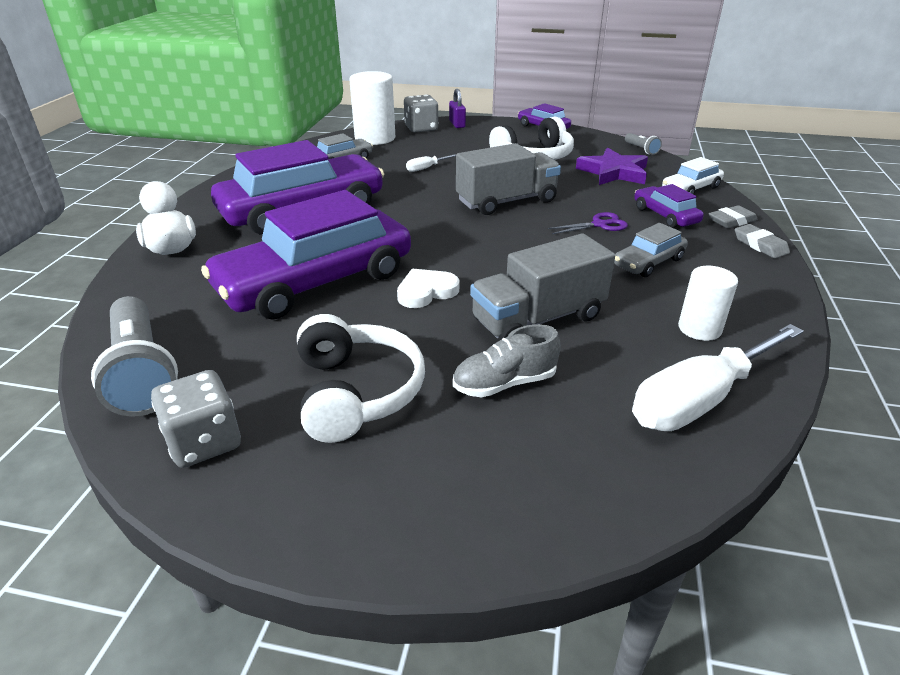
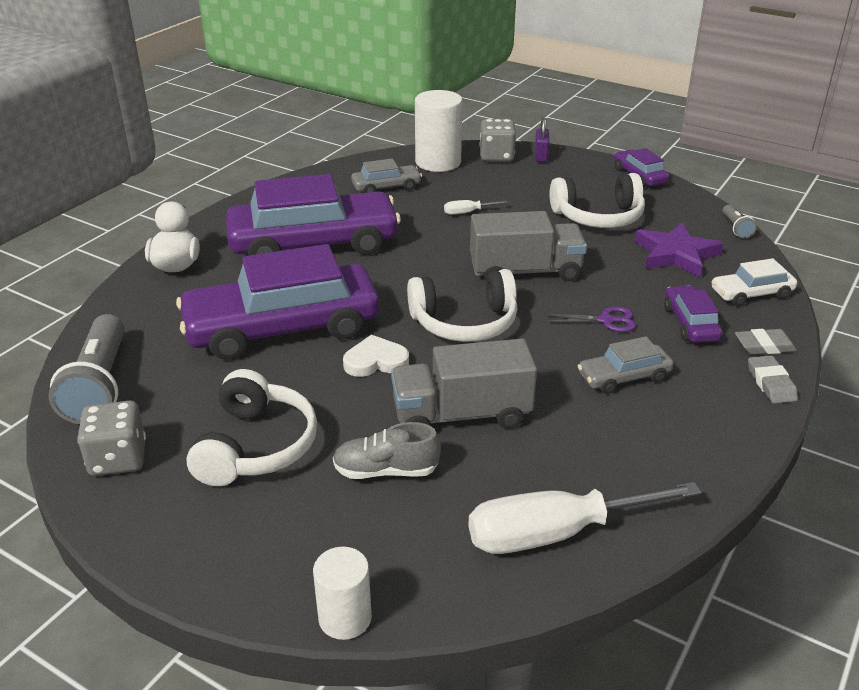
camera: 20 degrees right, 0 degrees up
(484, 247) = (464, 322): none -> white headphones
(699, 328) = (616, 463): white cylinder -> white cylinder (345, 618)

